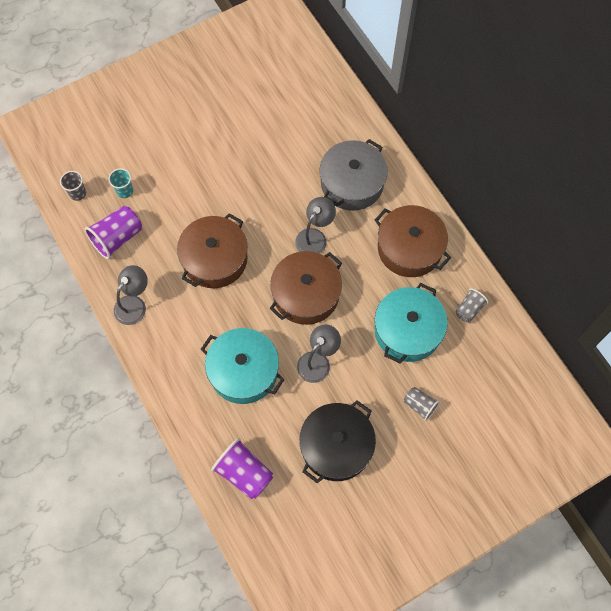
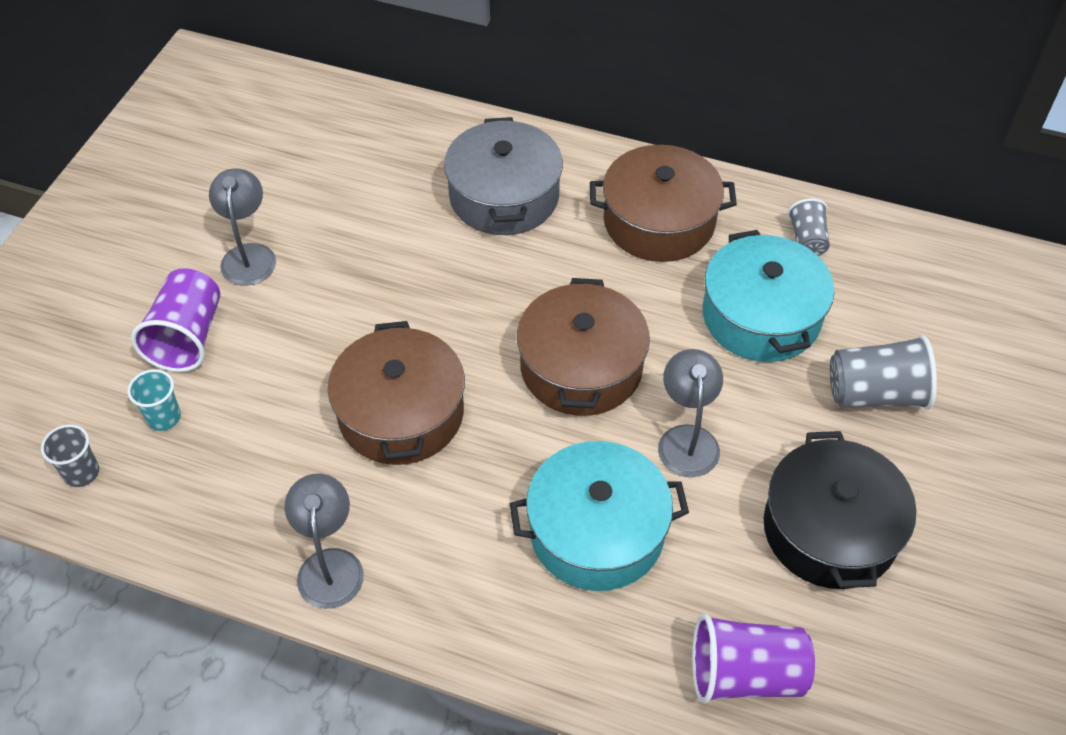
camera: 40 degrees left, 15 degrees down
(117, 238) = (212, 490): purple cup -> purple cup (187, 337)
(314, 237) = (519, 289): grey lamp -> grey lamp (249, 255)
(419, 405) = (875, 394): grey cup -> grey cup, size x1.69

